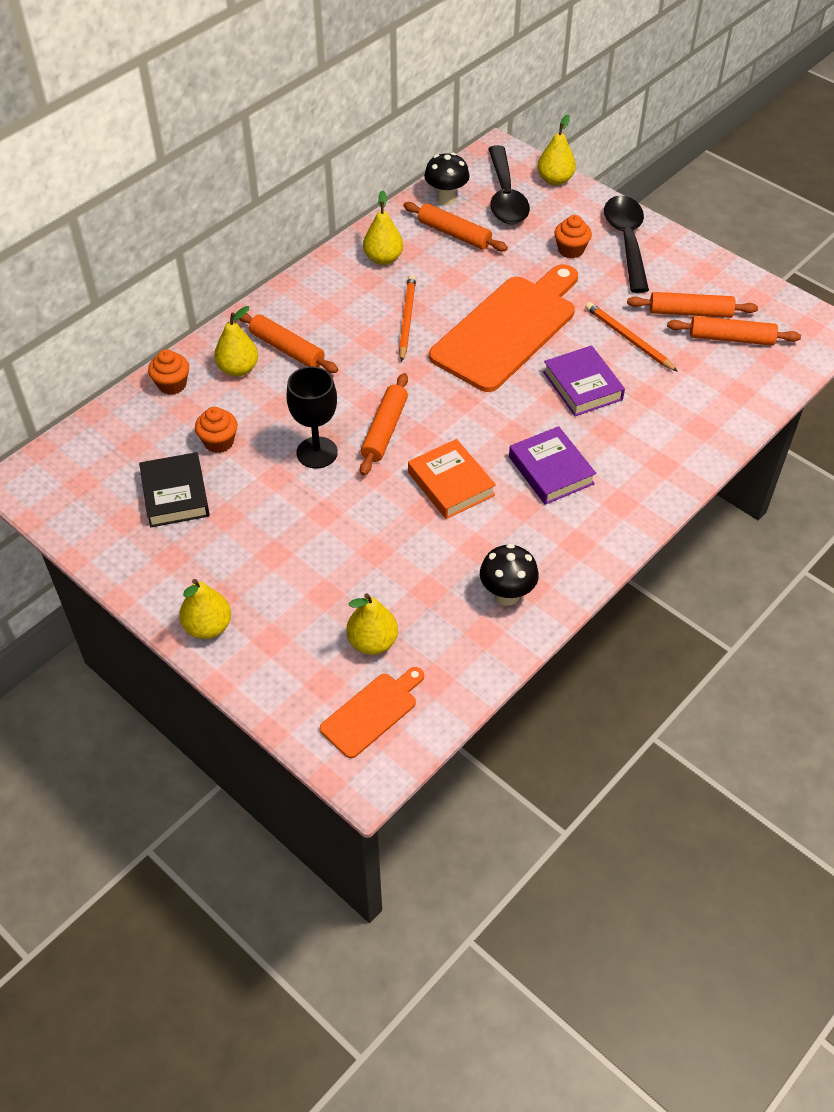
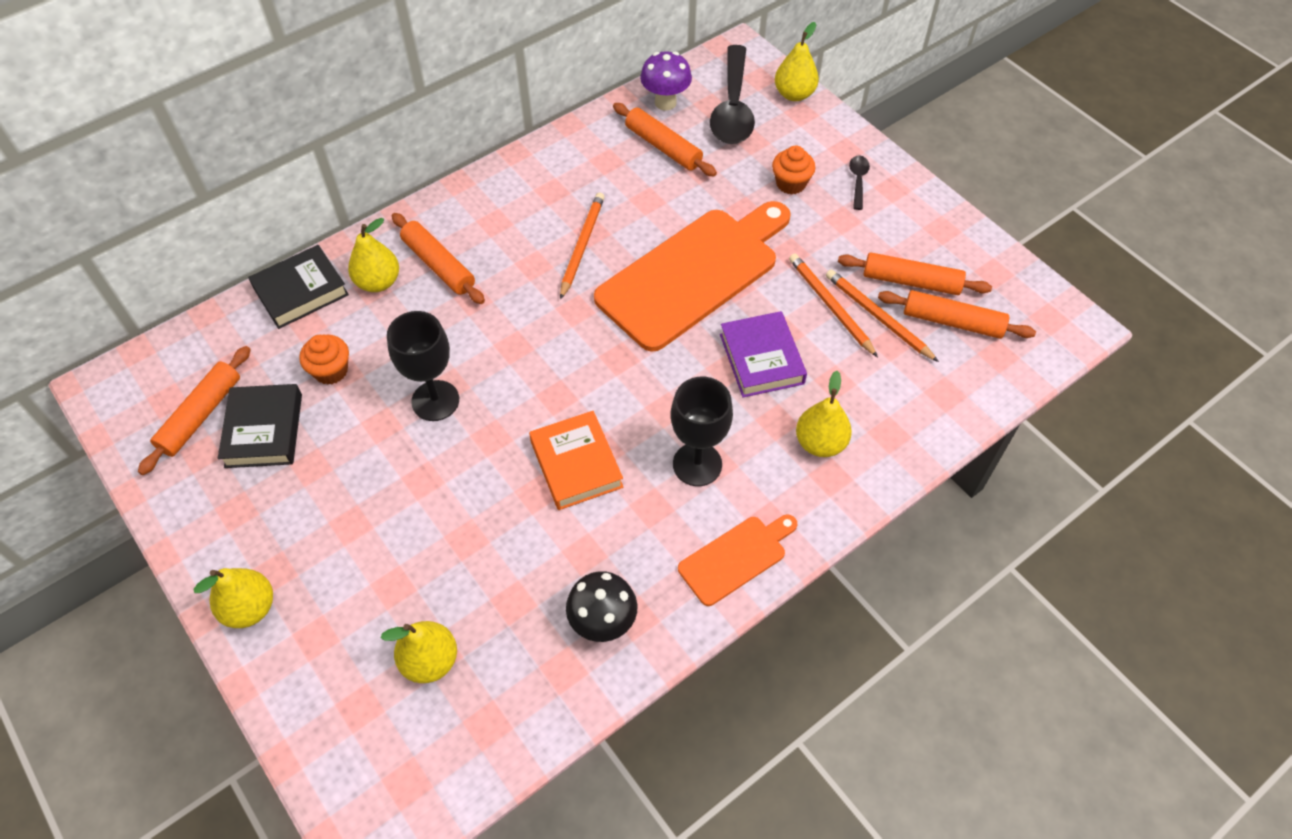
camera: 10 degrees right, 5 degrees up
(172, 384) = (301, 291): orange cupcake -> black book
(372, 712) = (403, 757): orange cutting board -> orange cutting board (736, 558)
(383, 258) = (576, 167): yellow pear -> yellow pear (820, 443)
(384, 430) = (519, 383): orange rolling pin -> orange rolling pin (200, 415)
(446, 199) = (665, 103): black mushroom -> purple mushroom
(551, 470) = (697, 464): purple book -> black goblet
(626, 241) = (858, 180): black spoon -> black spoon, size x0.44
(669, 342) = (877, 316): none -> orange pencil

